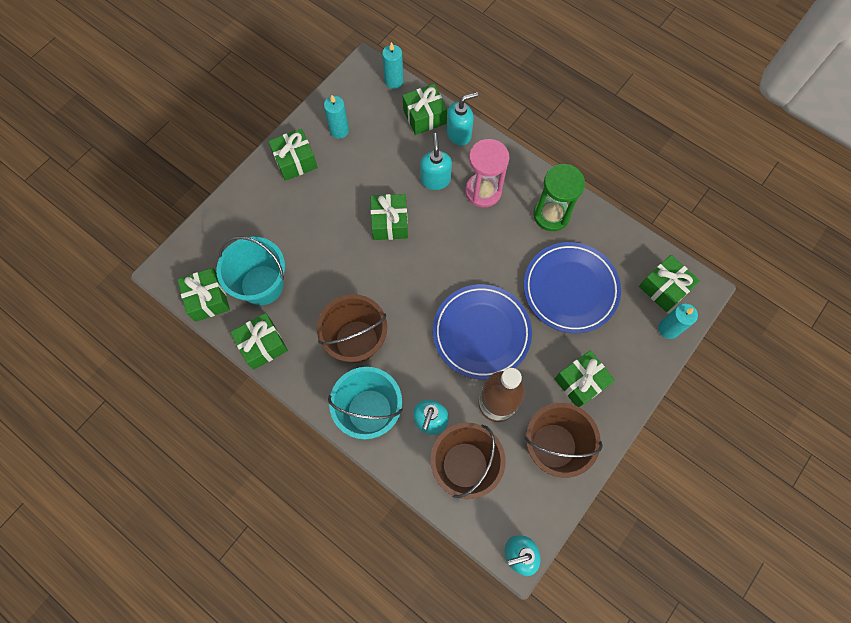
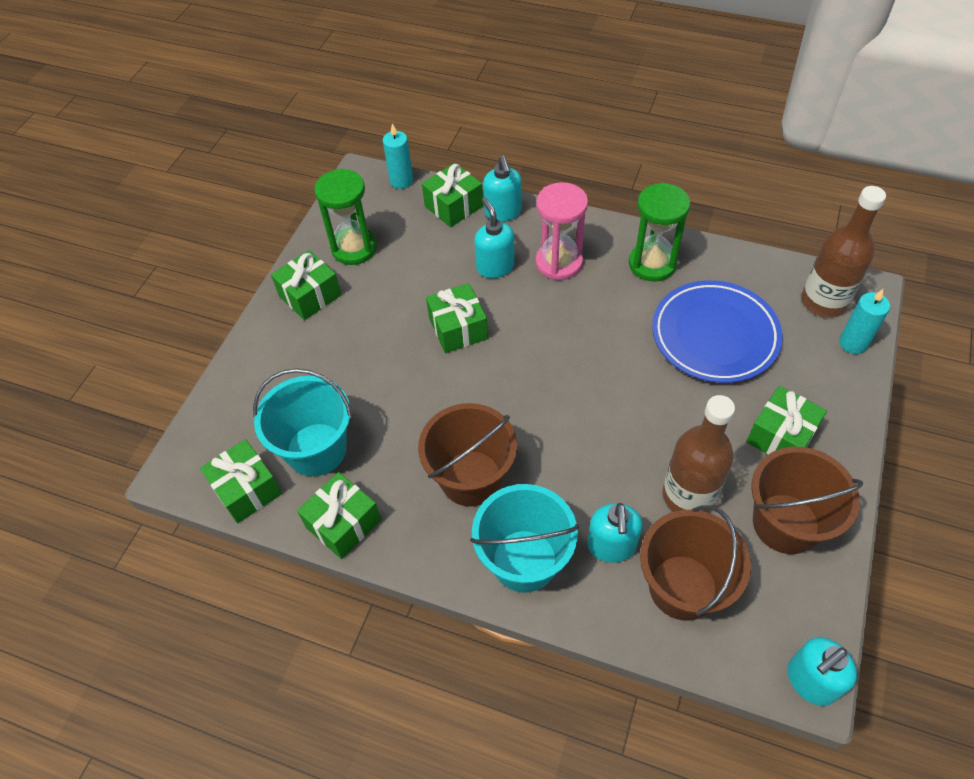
camera: 15 degrees left, 15 degrees down
(339, 130) = (354, 248): turquoise candle -> green hourglass
(459, 134) = (503, 212): turquoise soap dispenser -> turquoise soap dispenser turned 120 degrees clockwise
(481, 333) = (629, 418): blue plate -> none
(664, 288) = (823, 301): green gift -> brown bottle

